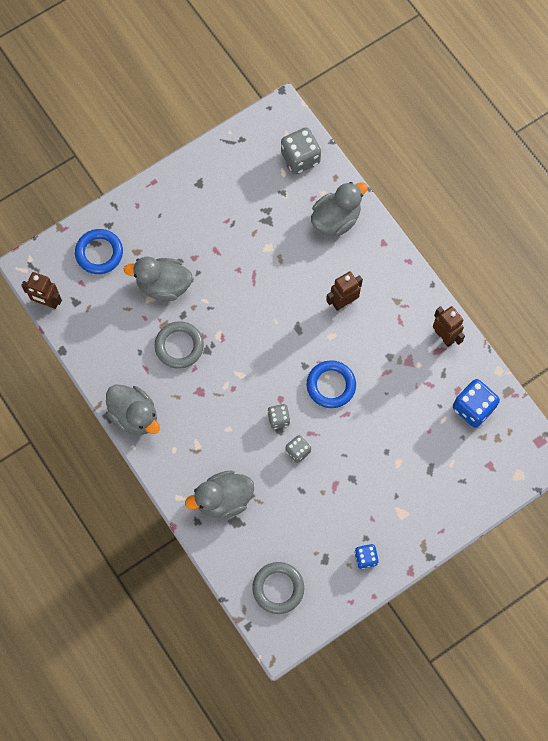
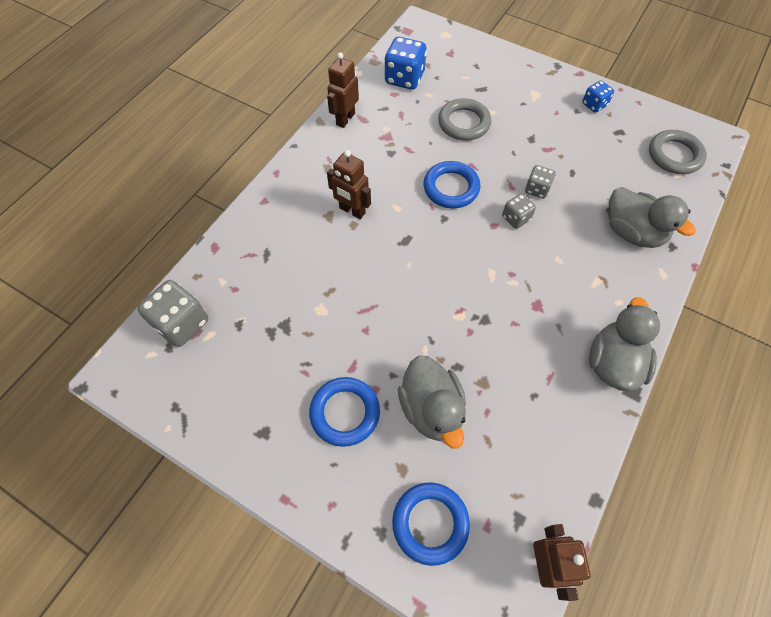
camera: 115 degrees left, 10 degrees down
(179, 346) = (498, 352): grey ring -> grey ring (464, 123)
(187, 234) = (345, 413): none -> blue ring
(336, 219) = (253, 254): grey duck -> none

